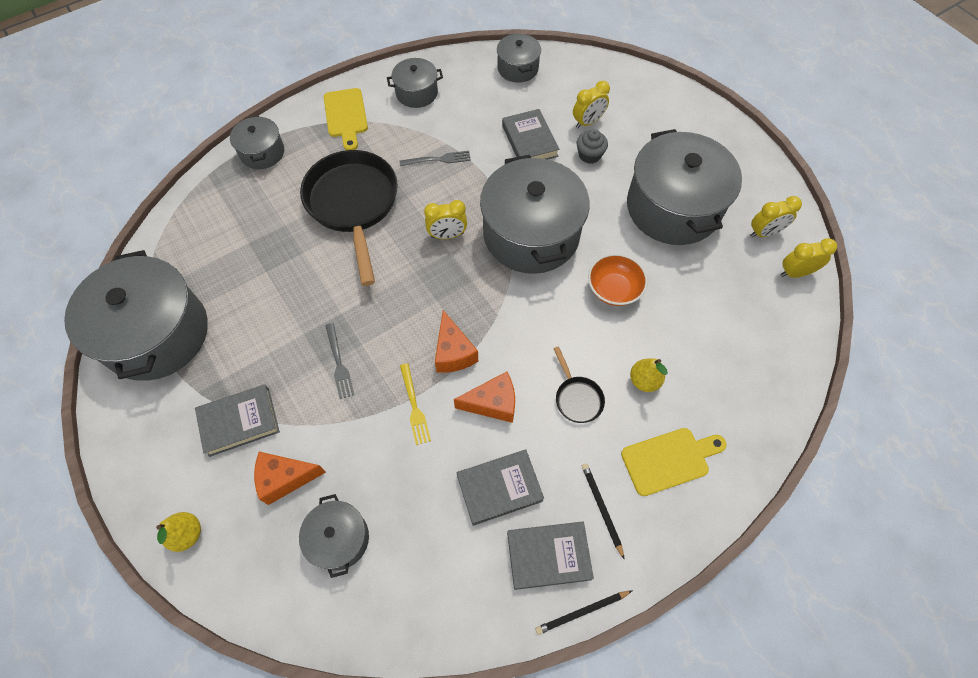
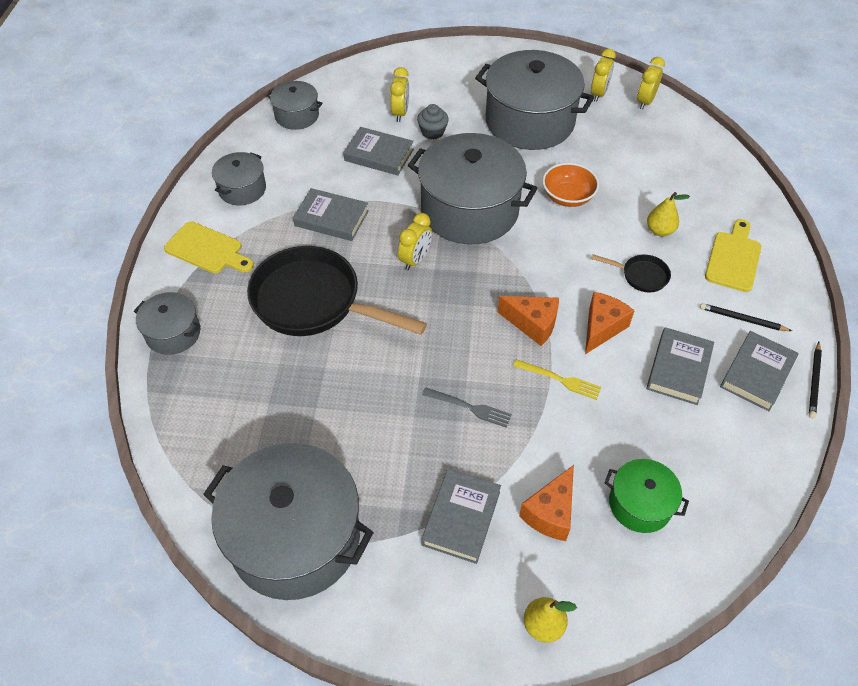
camera: 50 degrees left, 10 degrees down
(339, 539) = (640, 504): grey pot -> green pot
(438, 159) = (331, 218): grey fork -> grey book

